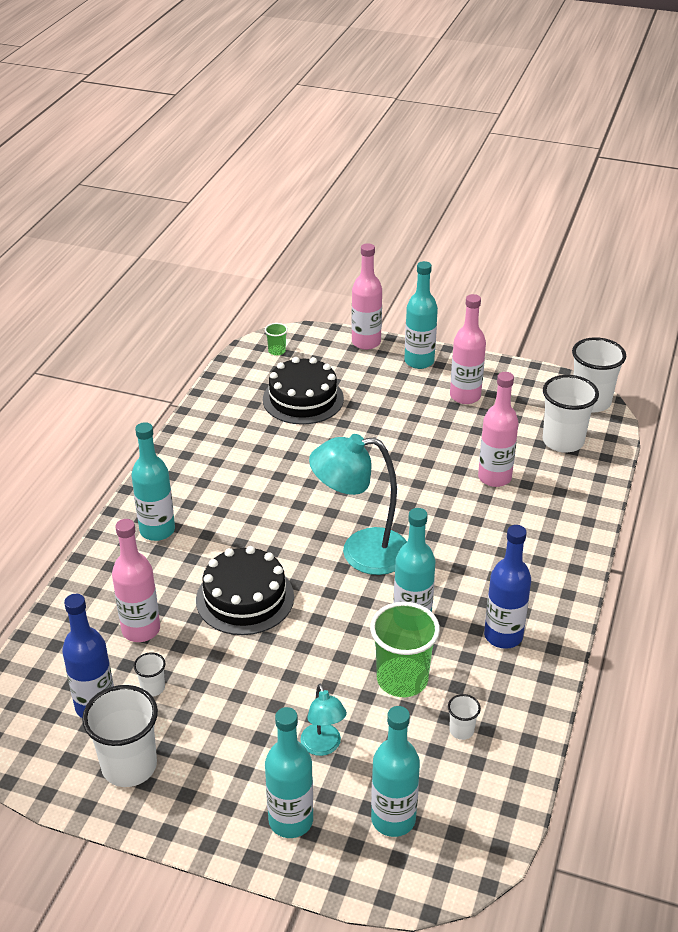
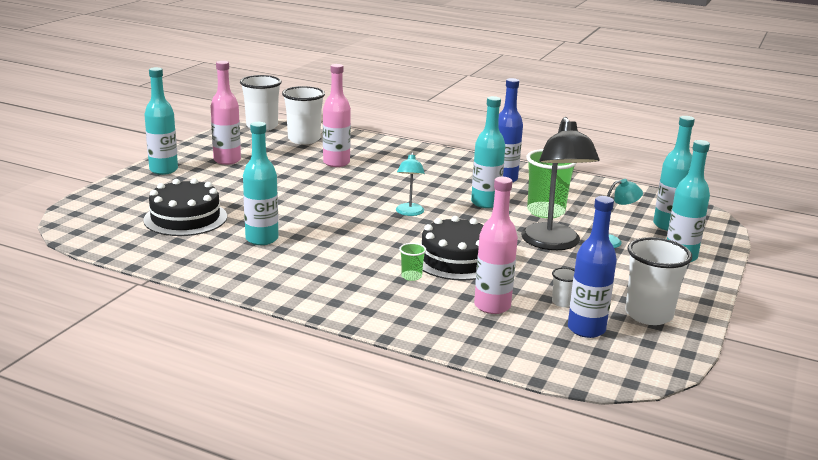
camera: 85 degrees left, 15 degrees down
(157, 530) = (356, 294): turquoise bottle -> turquoise bottle (262, 239)
(277, 351) = (92, 224): green cup -> green cup (411, 276)
(303, 684) = (553, 244): none -> black lamp
(361, 552) = (409, 213): turquoise lamp -> turquoise lamp, size x0.51
(366, 342) = (114, 186): pink bottle -> none
(461, 730) = (589, 199): white cup -> none

